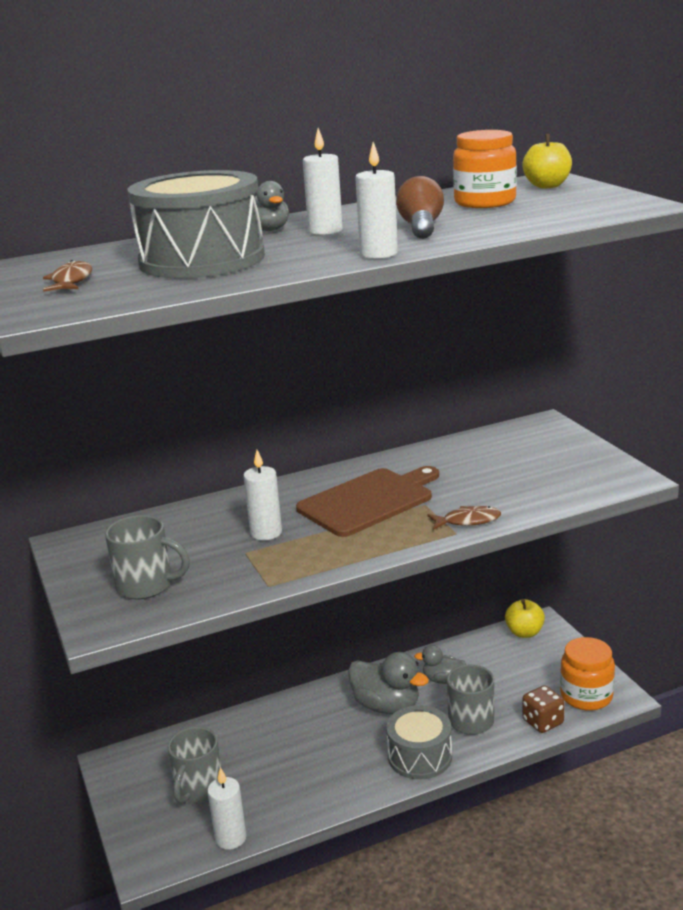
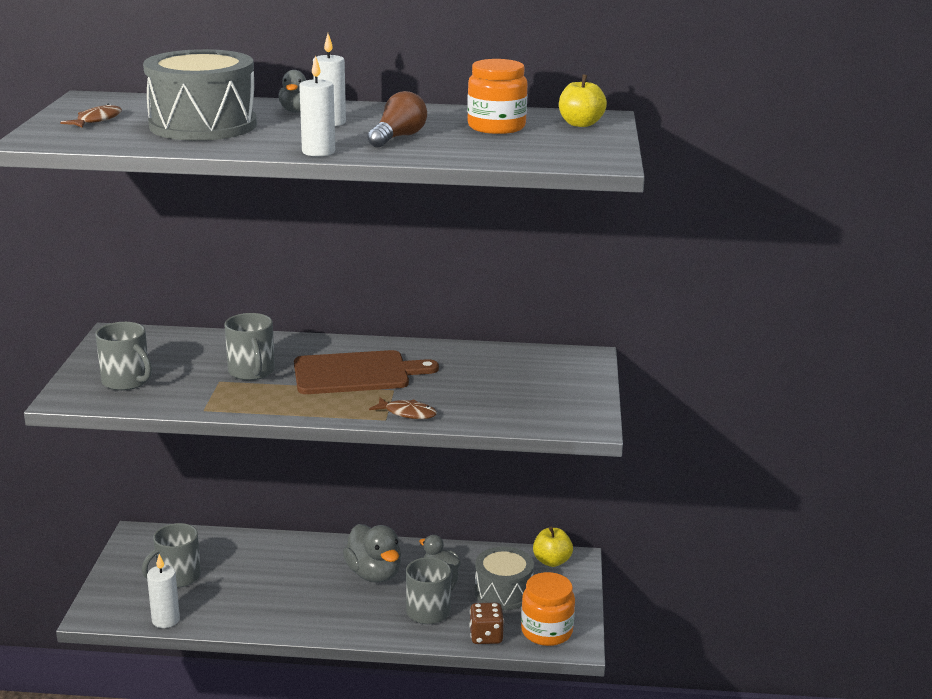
camera: 25 degrees right, 0 degrees up
(266, 533) = (252, 372): white candle -> grey mug
(420, 756) = (359, 621): grey drum -> grey drum (503, 592)

